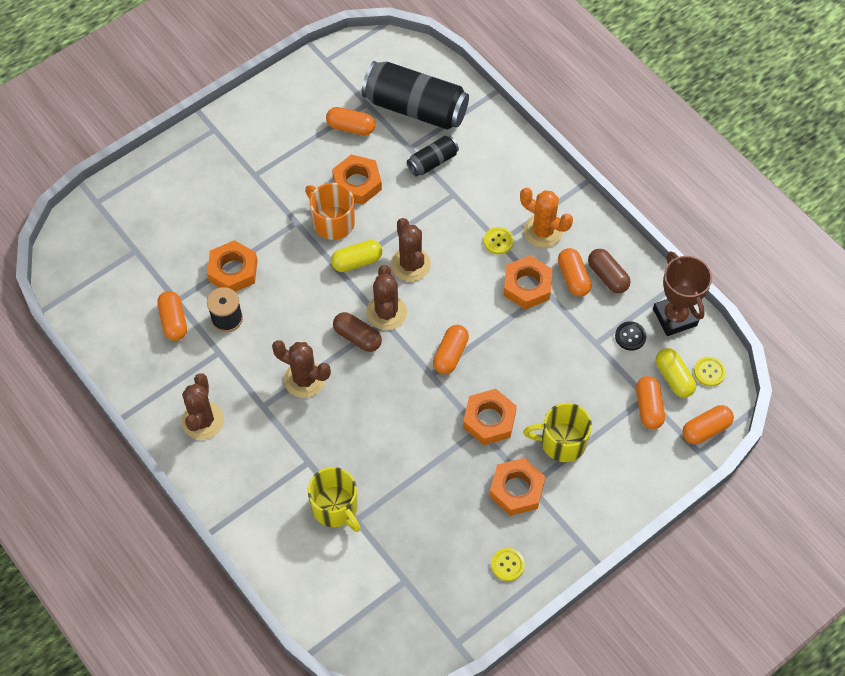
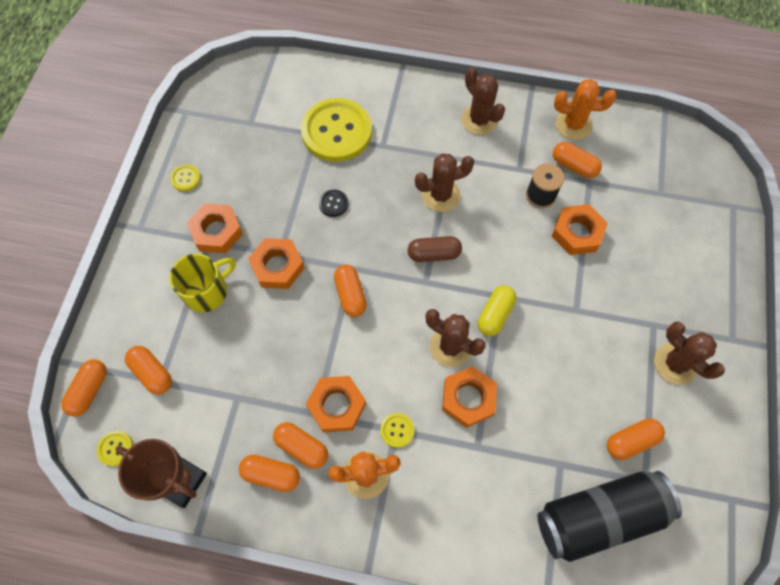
camera: 140 degrees right, 5 degrees up
(132, 354) = (573, 125): none -> orange cactus
(332, 222) = (549, 334): orange mug -> none
(335, 507) = (336, 132): yellow mug -> yellow button
(357, 183) = (567, 387): orange nut -> orange nut (468, 398)
(386, 312) = (431, 290): brown cactus -> brown cactus (675, 364)
(432, 162) = (526, 466): black can -> none
(607, 276) = (271, 474): brown capsule -> orange capsule
(630, 336) = (210, 428): black button -> black button (333, 204)
(674, 377) = (146, 418): yellow capsule -> none

